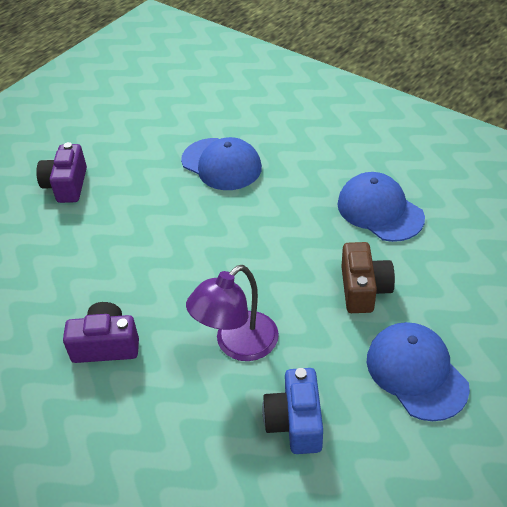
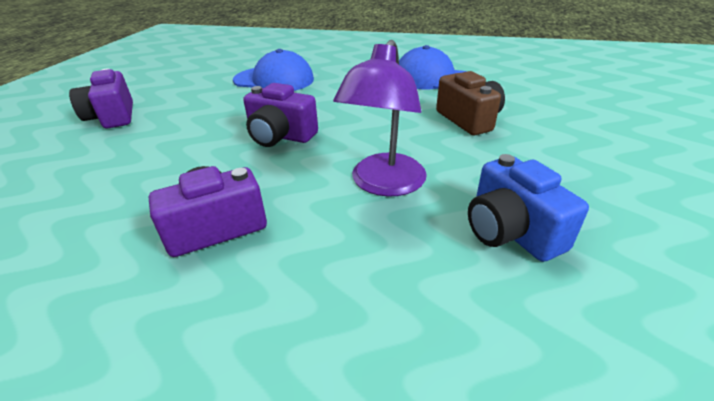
camera: 25 degrees left, 10 degrees down
(189, 258) = (280, 136): none -> purple camera
(416, 372) = (579, 158): blue cap -> none

